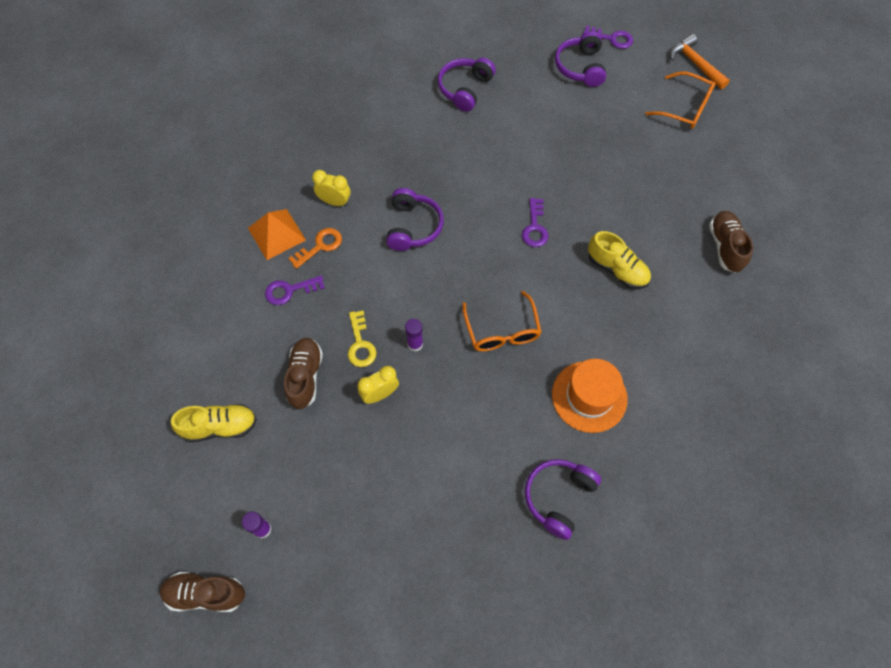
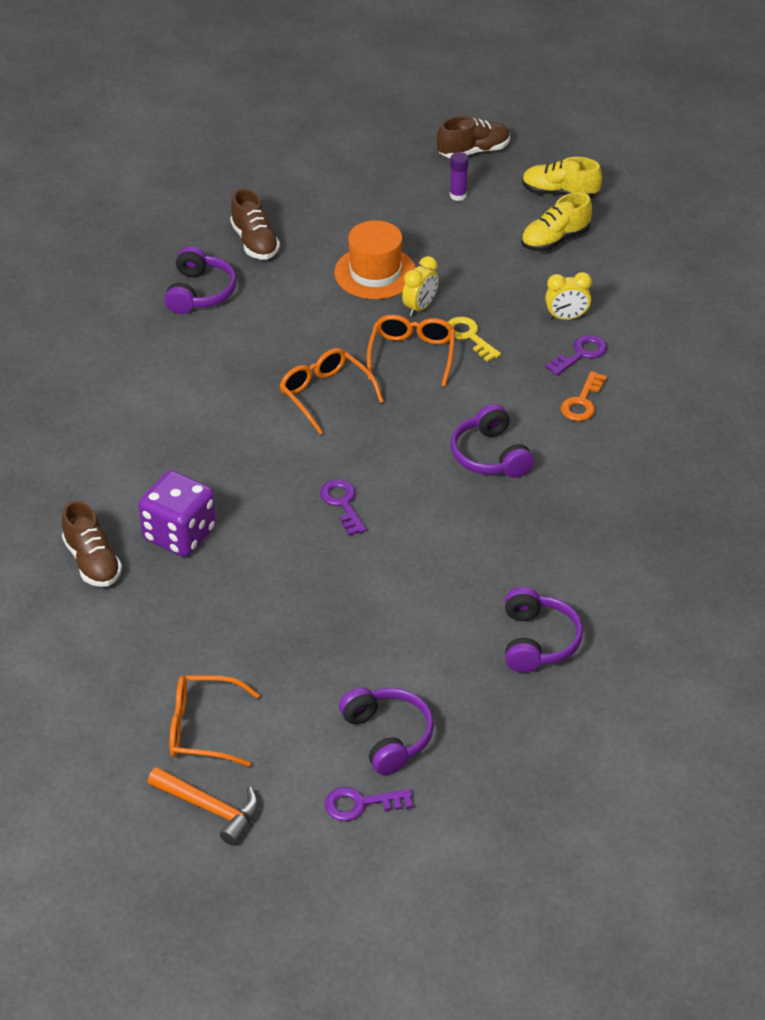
camera: 155 degrees right, 20 degrees down
(276, 234) = (641, 397): orange pyramid -> none
(305, 376) = (505, 296): brown shoe -> brown shoe (255, 242)
(335, 202) = (602, 449): yellow clock -> yellow clock (566, 317)
(415, 344) = (412, 354): purple glue stick -> orange glasses
(589, 396) = (202, 371): orange hat -> orange hat (375, 273)
(617, 269) = (220, 493): yellow shoe -> yellow shoe (559, 193)
(657, 246) = (179, 534): none -> purple dice

